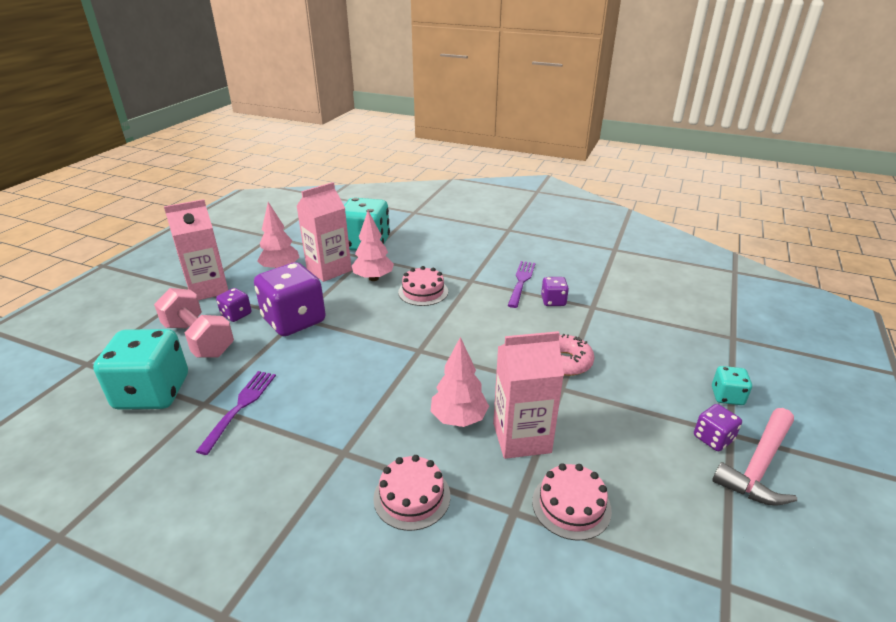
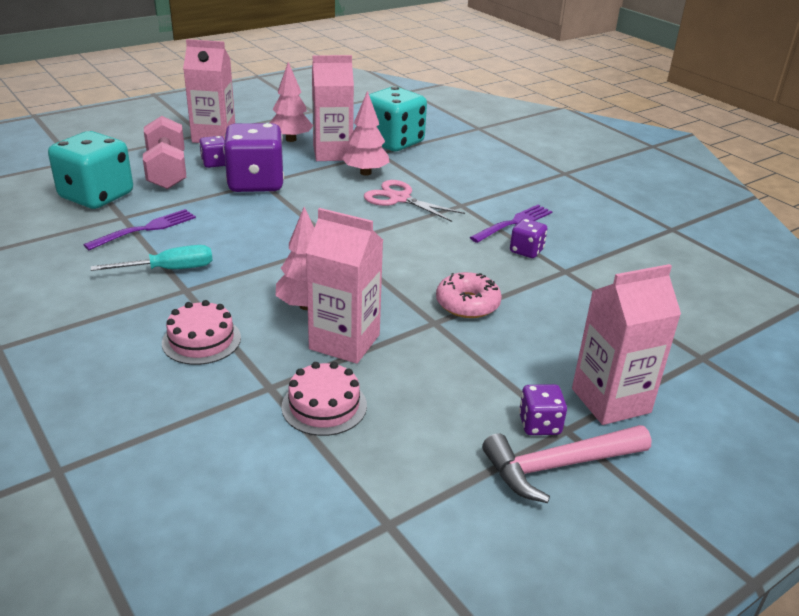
camera: 30 degrees right, 0 degrees up
(307, 439) = (169, 269): none -> turquoise screwdriver
(423, 292) = (399, 199): pink cake -> pink scissors
(727, 396) = (610, 400): turquoise dice -> pink carton

